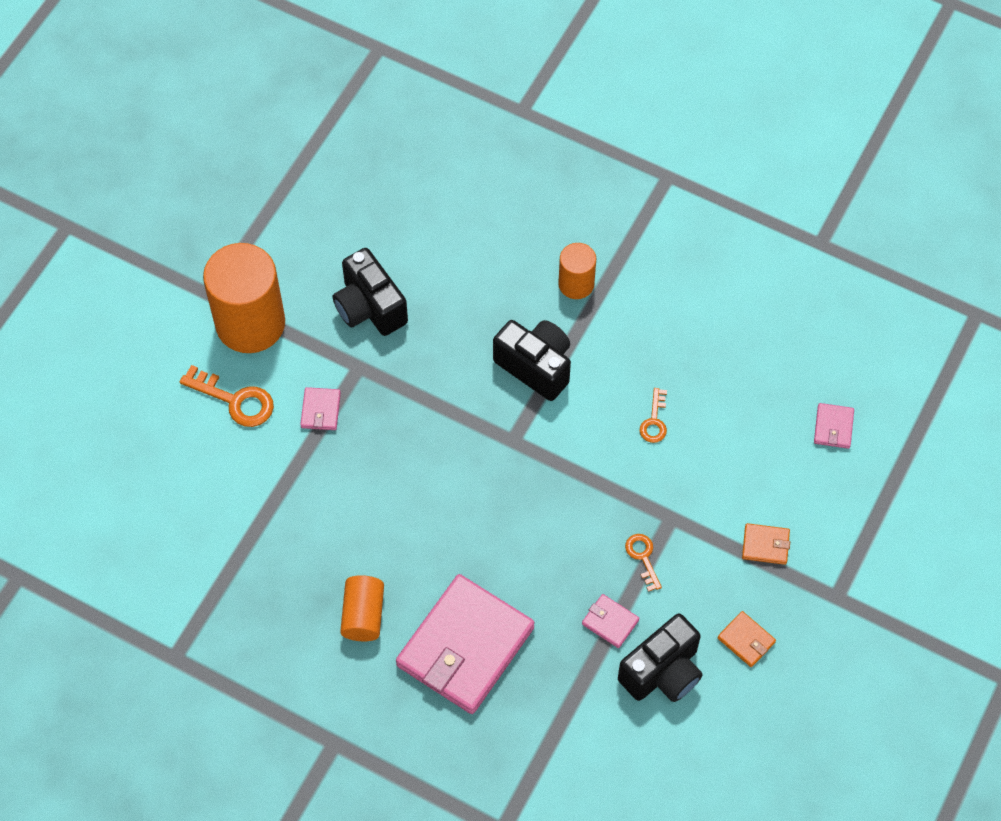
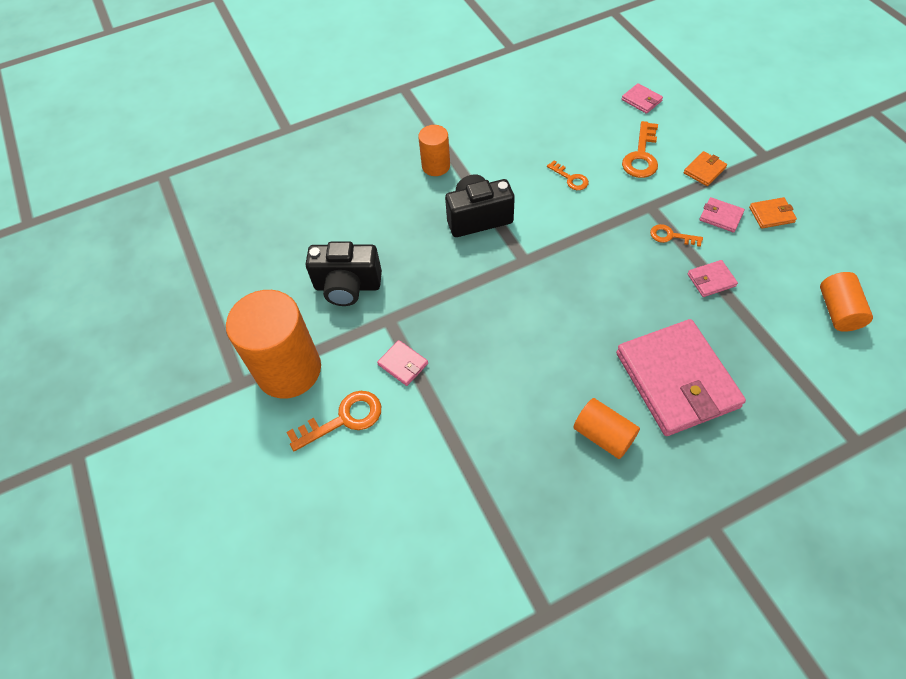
camera: 50 degrees left, 5 degrees down
(653, 756) = (838, 311): none -> orange cylinder
(662, 672) = (770, 271): black camera -> none
(706, 592) = (721, 216): none -> pink wallet
(741, 472) = (641, 155): none -> orange key

